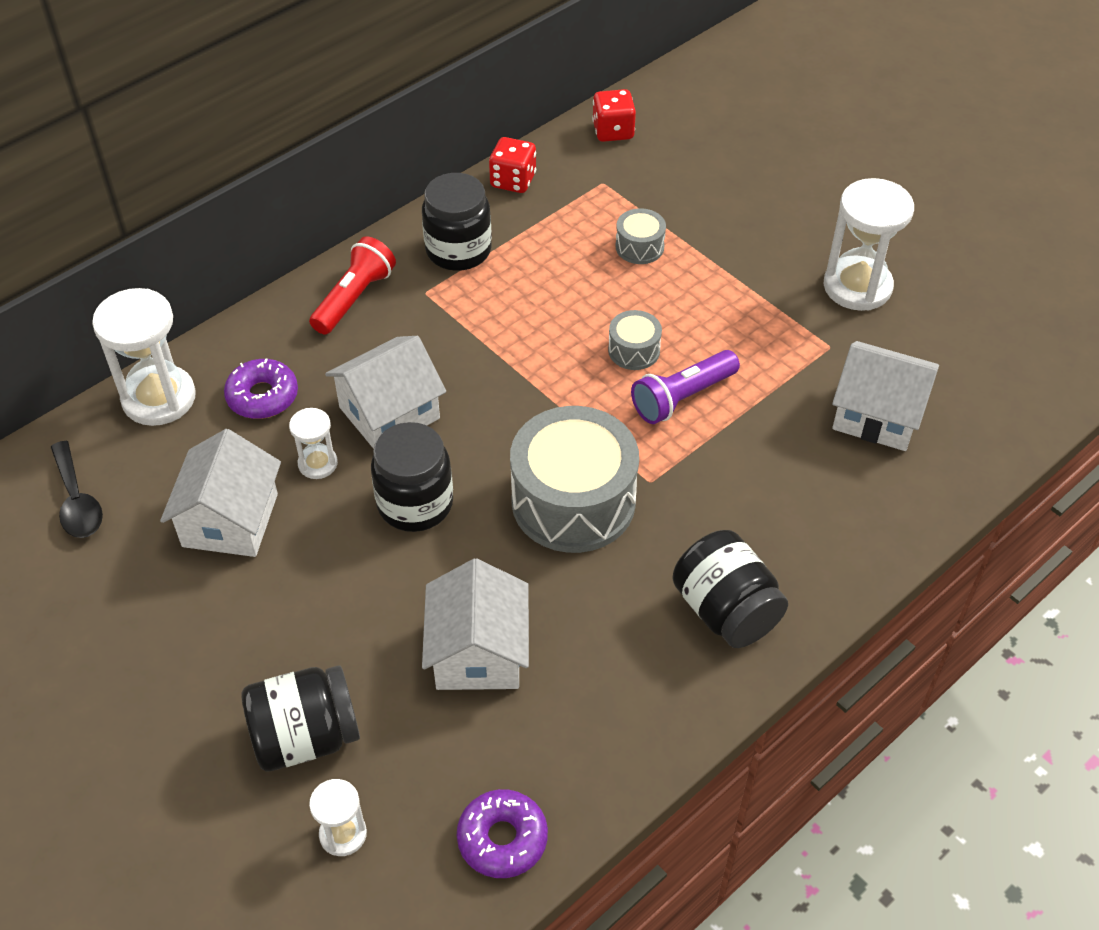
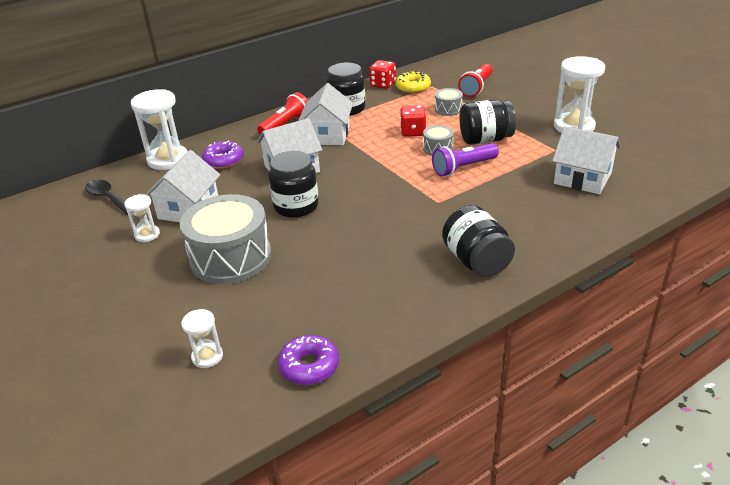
camera: 10 degrees right, 15 degrees down
(77, 501) = (108, 198): black spoon -> black spoon turned 150 degrees clockwise
(305, 737) = (199, 307): black jar -> black jar (485, 140)
(318, 464) = (245, 188): white hourglass -> white hourglass (147, 235)
(478, 652) = (316, 273): white house -> white house (327, 135)
(569, 188) = (413, 87): none -> yellow donut
(573, 501) = (390, 209): grey drum -> grey drum (231, 257)
(613, 131) = (441, 68): red dice -> red dice (413, 132)
(683, 187) = (476, 88): none -> red flashlight

